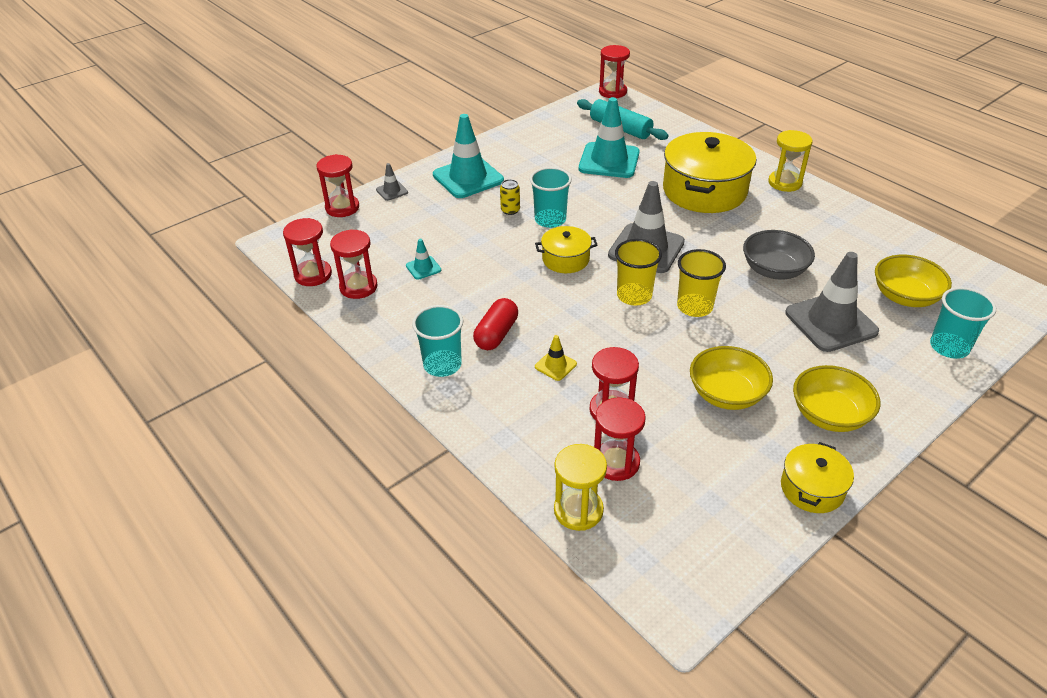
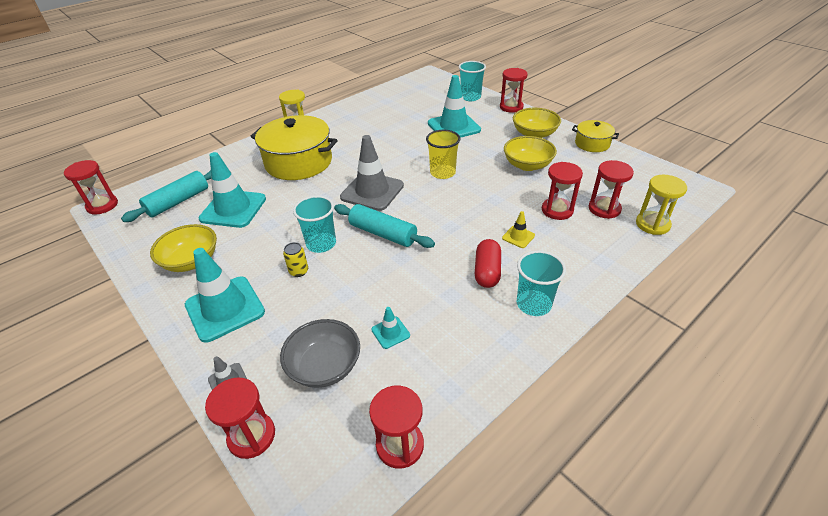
camera: 90 degrees left, 0 degrees up
(358, 287) = (423, 389): red hourglass -> red hourglass (511, 107)
(496, 334) = (487, 271): red capsule -> red capsule turned 75 degrees clockwise
(565, 259) = (383, 233): yellow pot -> turquoise rolling pin
(634, 296) = (431, 198): yellow cup -> none
(774, 270) = (402, 141): grey bowl -> grey bowl (324, 366)
(831, 322) = (454, 127): grey traffic cone -> turquoise traffic cone
(905, 297) = (428, 103): yellow bowl -> yellow bowl (191, 261)

